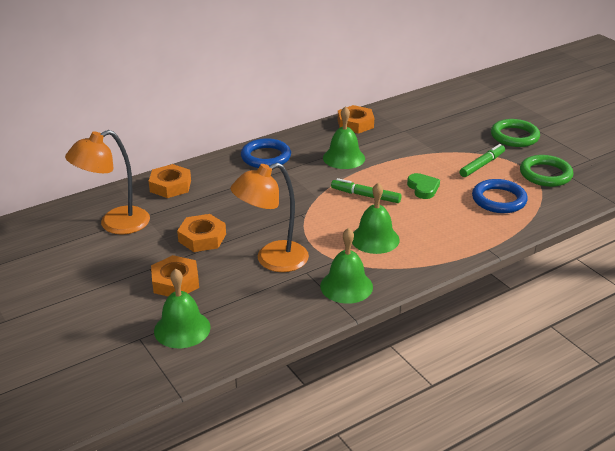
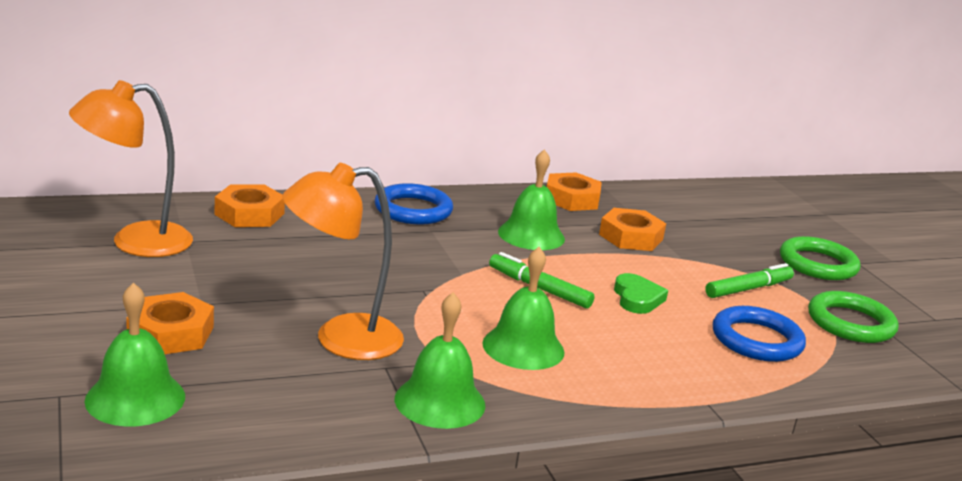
camera: 10 degrees right, 10 degrees down
(202, 238) = (252, 286): orange nut -> orange nut (631, 237)

